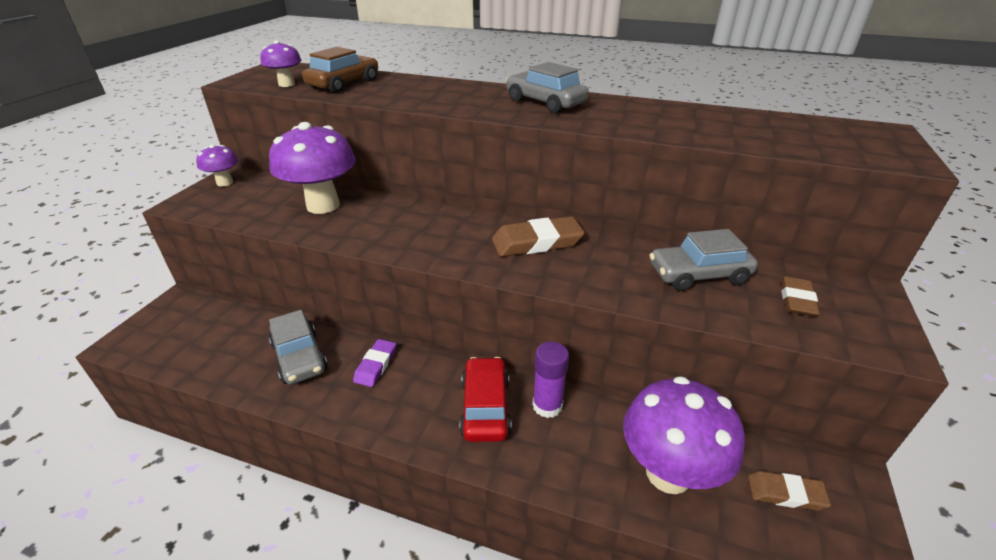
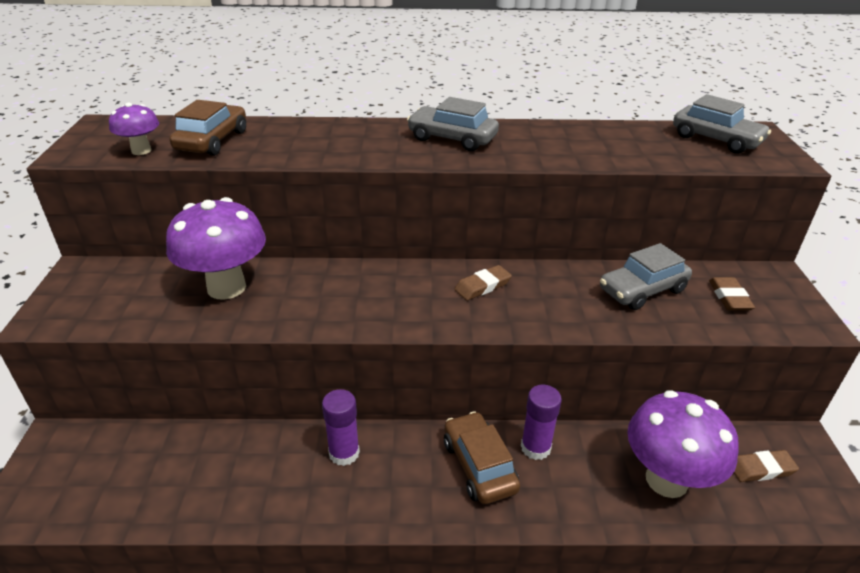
camera: 20 degrees left, 0 degrees up
(225, 183) = (79, 280): purple mushroom -> none
(299, 357) = (253, 467): grey car -> grey car (716, 139)
(376, 365) = (344, 453): purple eraser -> purple glue stick
(485, 407) = (479, 466): red car -> brown car
(537, 242) = (482, 286): brown eraser -> brown eraser, size x0.63

